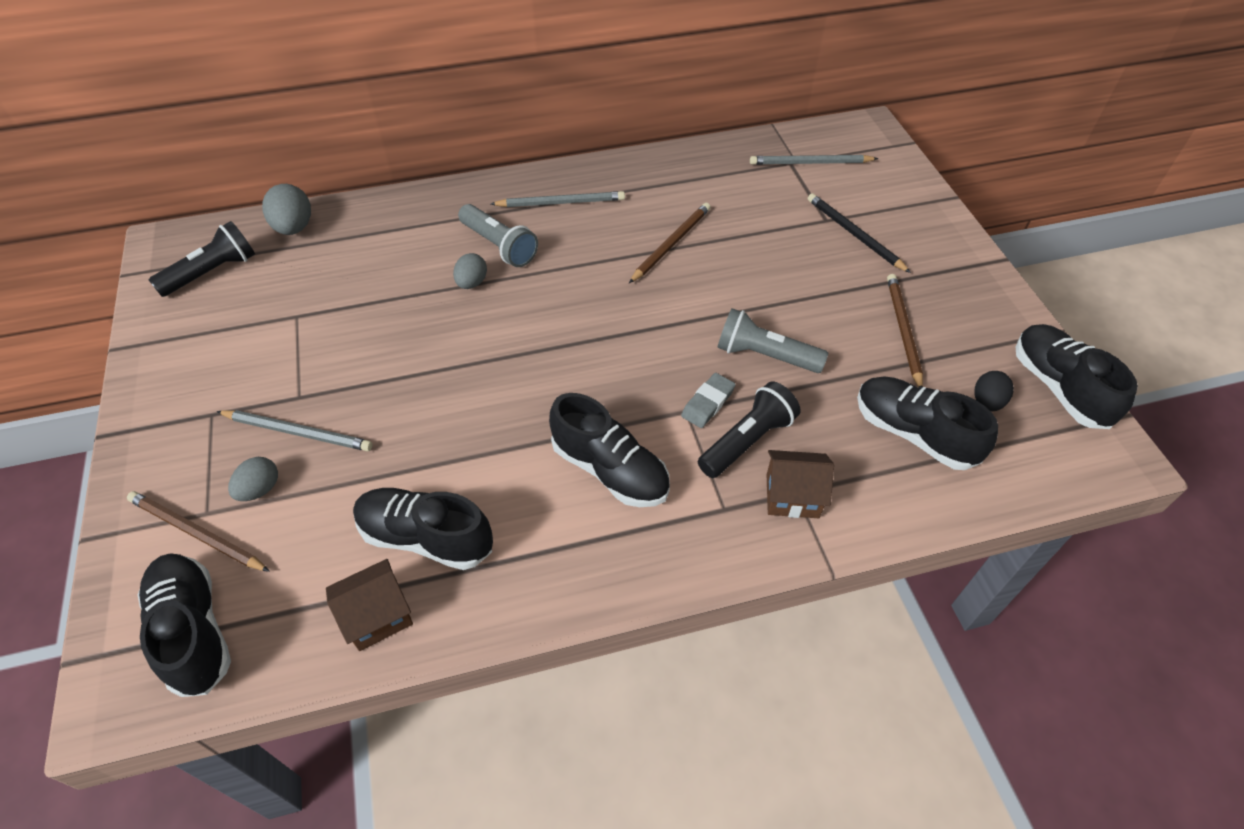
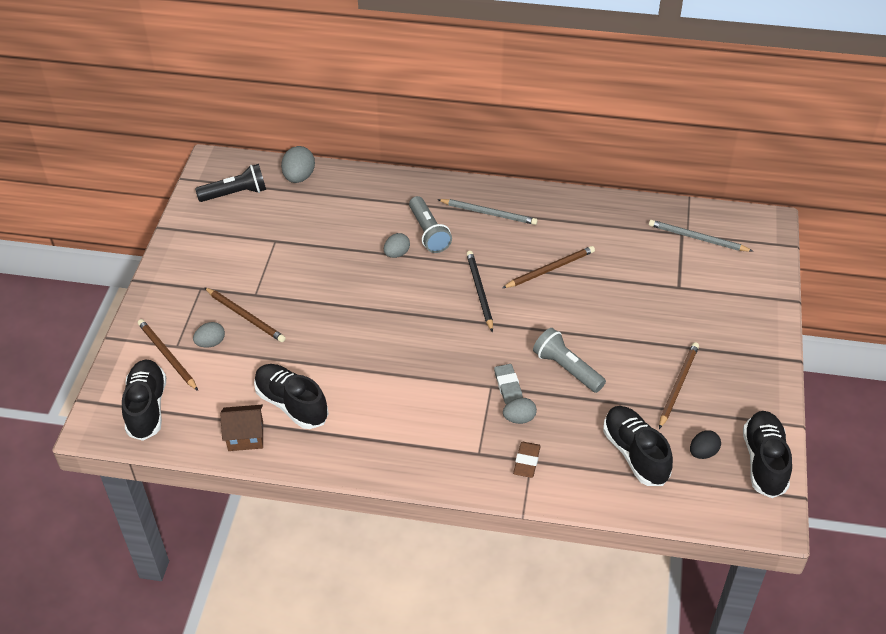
camera: 25 degrees right, 5 degrees down
(298, 432) = (245, 316): grey pencil -> brown pencil
(610, 470) = (421, 405): black shoe -> none
(708, 403) = (508, 386): grey eraser -> grey eraser turned 75 degrees counterclockwise
(747, 440) = (519, 418): black flashlight -> grey egg
(792, 496) = (526, 462): brown house -> brown eraser
(854, 234) = (692, 305): black pencil -> black pencil (479, 291)

